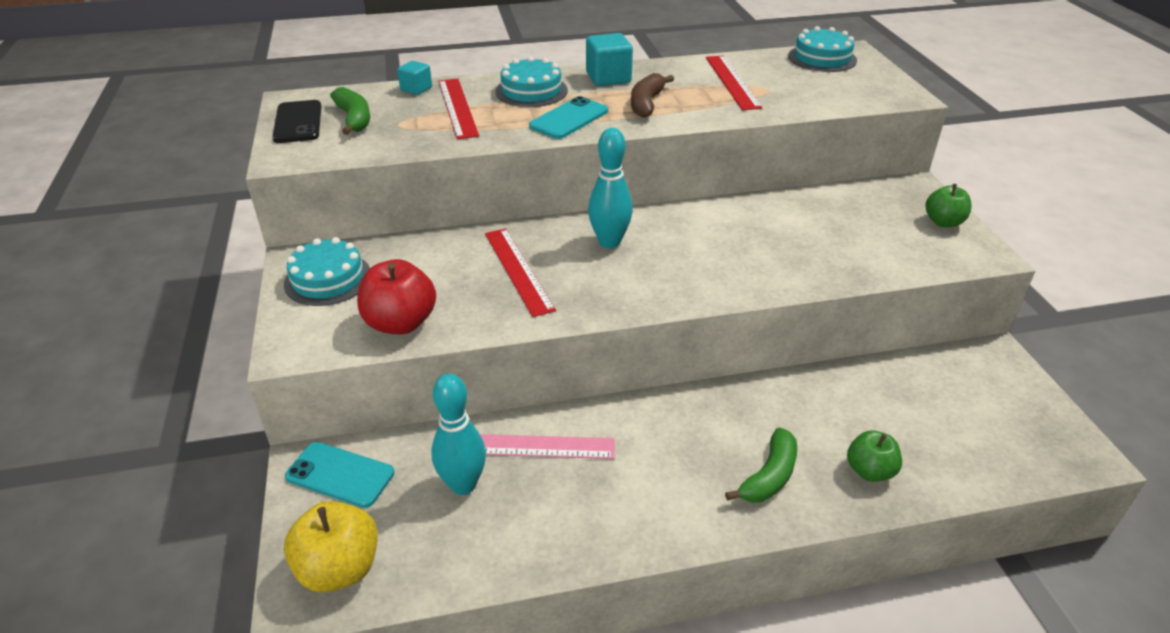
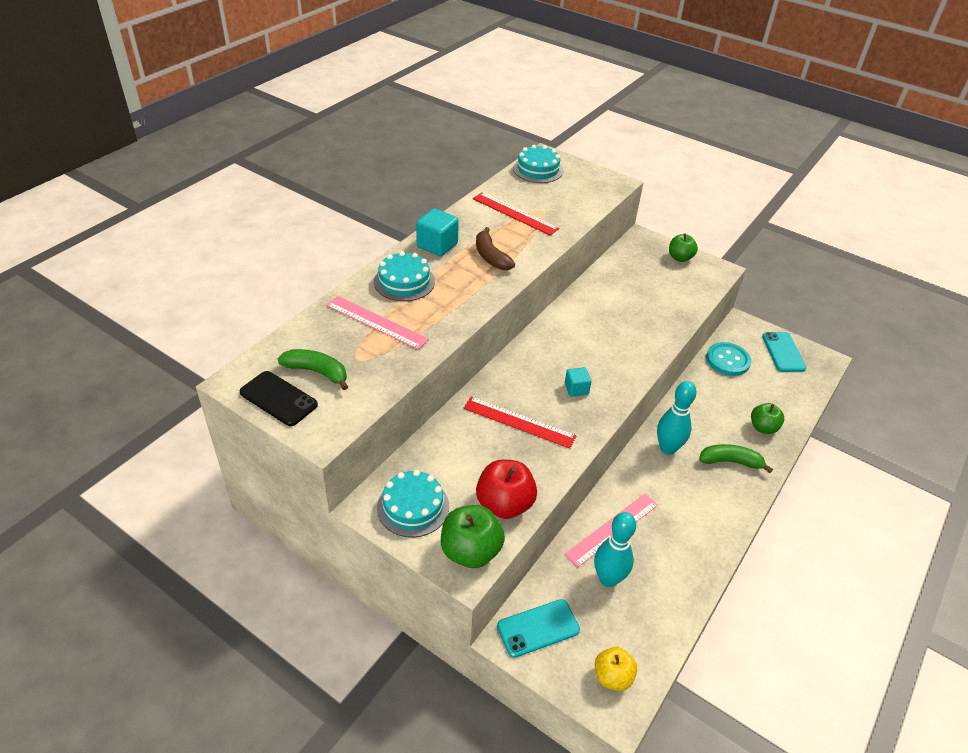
camera: 45 degrees left, 5 degrees up
(316, 338) = (471, 551): none -> green apple
(339, 568) = (612, 676): yellow apple -> yellow apple, size x0.65
(416, 89) = (319, 320): turquoise cube -> turquoise cube (576, 389)
(457, 107) = (376, 322): red ruler -> pink ruler
(569, 119) = (463, 294): turquoise phone -> turquoise phone (783, 352)
(609, 242) = (541, 369): turquoise bowling pin -> turquoise bowling pin (667, 448)
(769, 476) = (730, 461): green banana -> green banana turned 75 degrees counterclockwise
(918, 379) = (728, 360): none -> turquoise button

